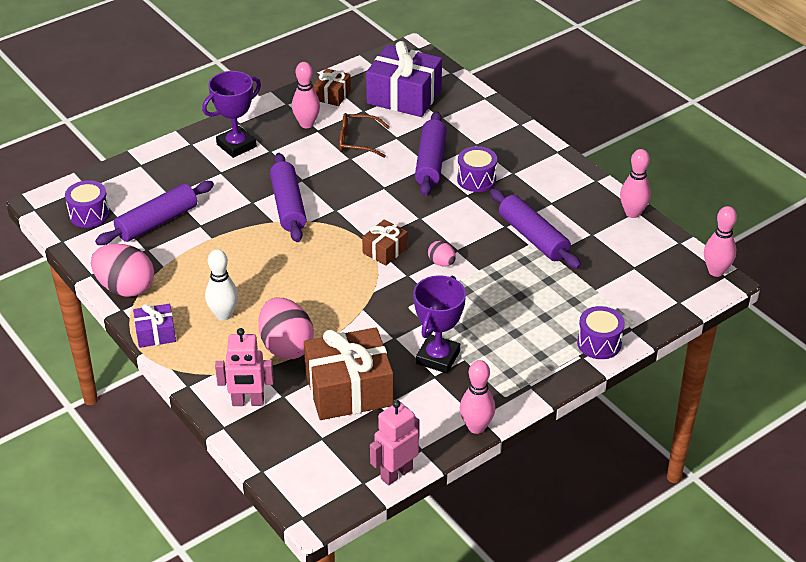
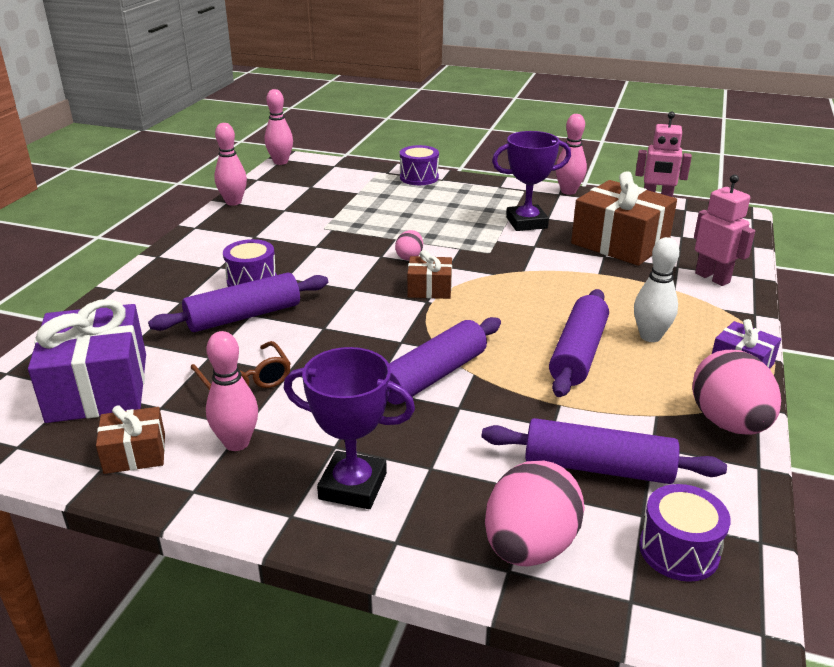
camera: 125 degrees left, 10 degrees down
(286, 346) = (627, 287): pink egg -> pink egg (529, 547)
(533, 237) = (318, 230): purple rolling pin -> purple rolling pin (578, 353)

